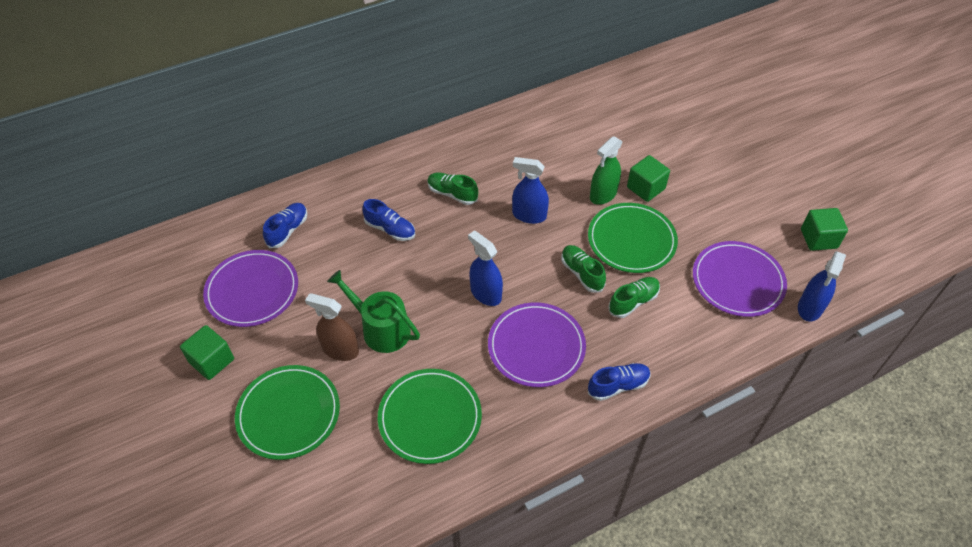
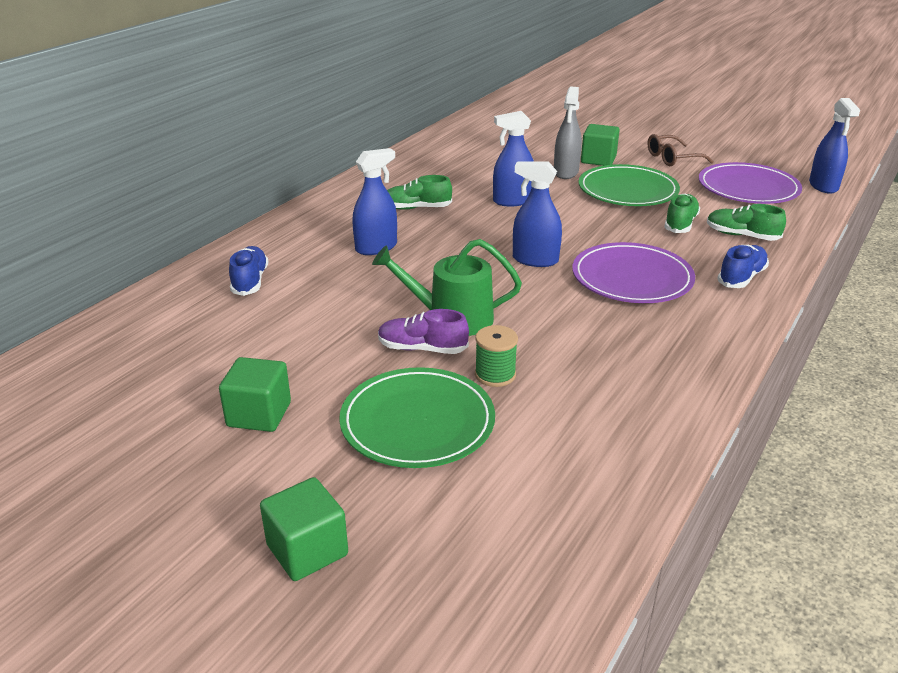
camera: 30 degrees left, 20 degrees down
(252, 290) = (253, 339): purple plate -> none
(340, 350) = (422, 349): brown spray bottle -> purple shoe
(364, 397) = (495, 375): none -> green spool
(390, 229) = (376, 247): blue shoe -> blue spray bottle
(430, 417) = (590, 363): green plate -> none
(582, 273) = (611, 221): green shoe -> green shoe (742, 236)
(603, 195) = (566, 172): green spray bottle -> grey spray bottle
(712, 212) = (672, 158): none -> brown glasses
(818, 238) = (774, 150): green cube -> green cube (307, 550)

